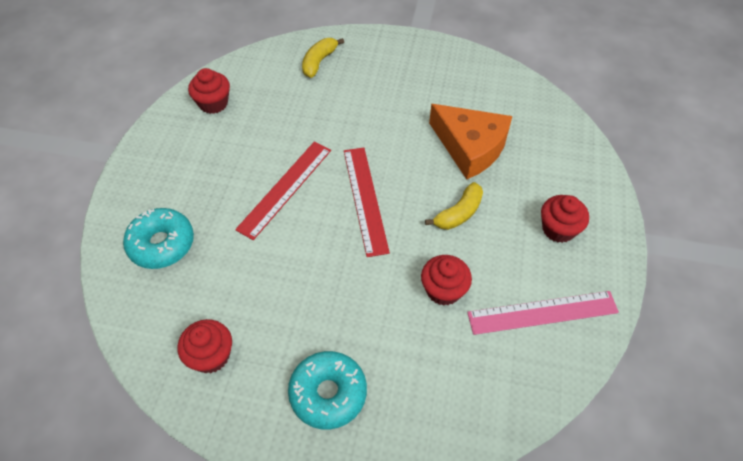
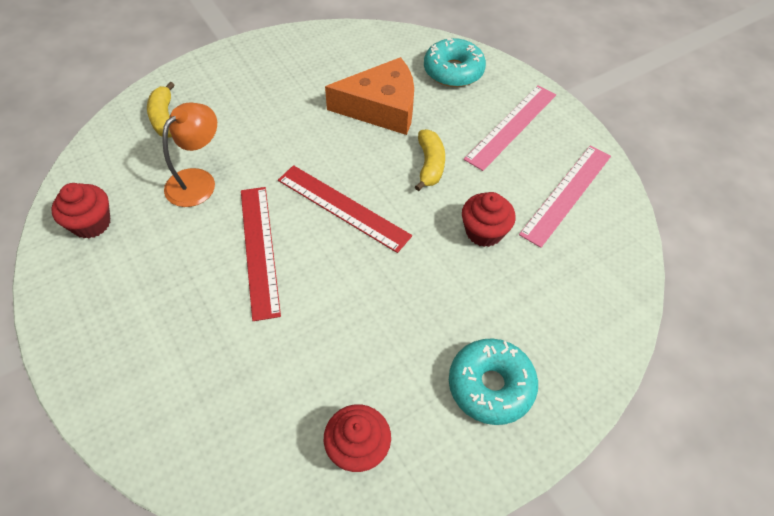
camera: 45 degrees left, 0 degrees up
(161, 244) = (189, 393): turquoise donut -> turquoise donut (453, 71)
(296, 117) = (198, 180): none -> orange lamp
(558, 229) = (511, 126): red cupcake -> pink ruler

